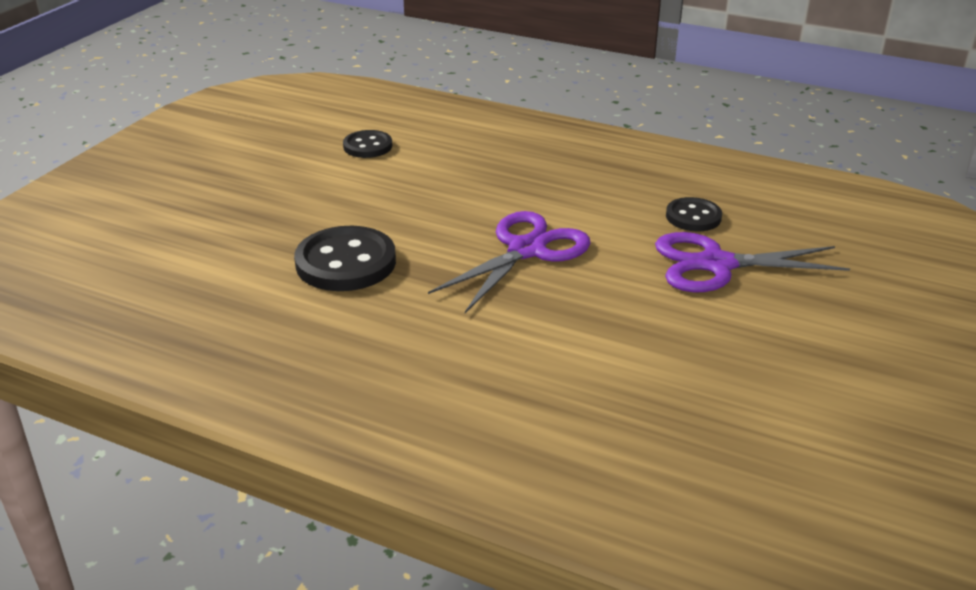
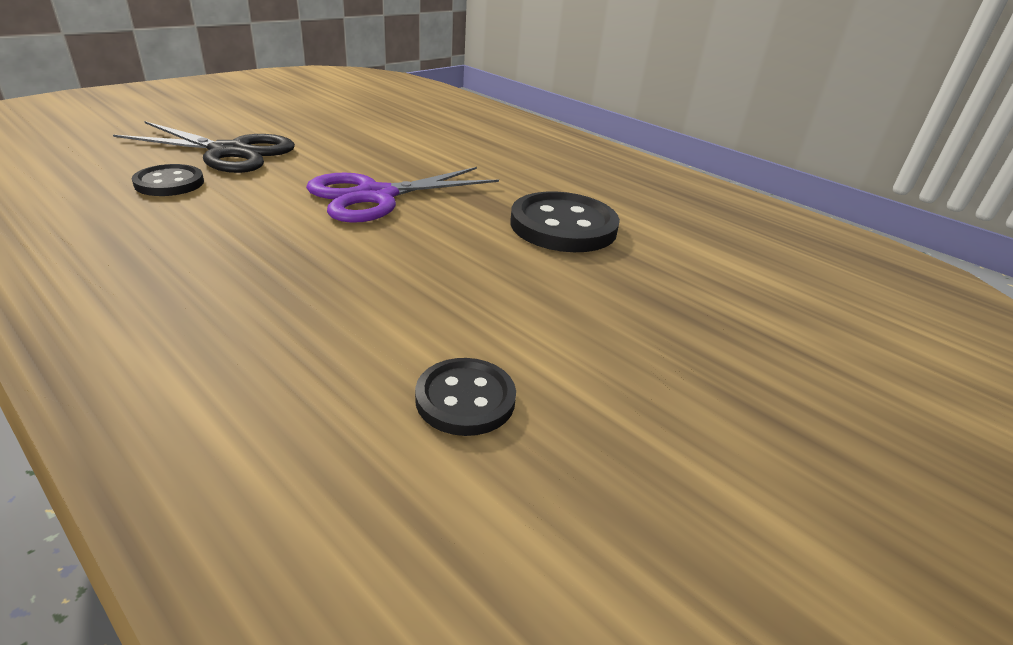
camera: 165 degrees left, 0 degrees up
(716, 264) = (229, 152): purple scissors -> black scissors

